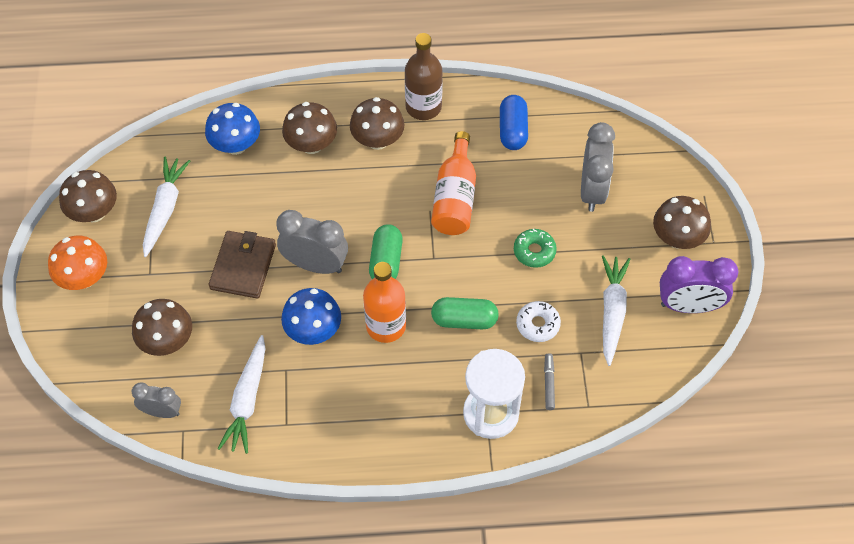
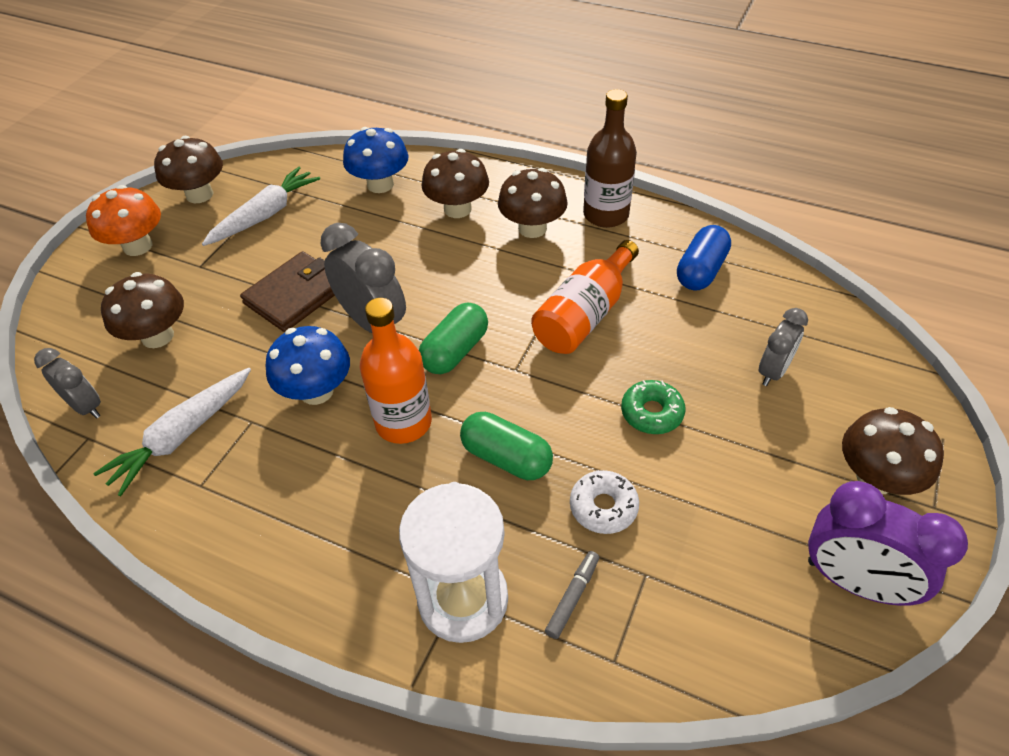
camera: 30 degrees right, 10 degrees down
(592, 190) = (773, 371): grey clock -> grey clock, size x0.61
(612, 312) = (724, 537): white carrot -> none

